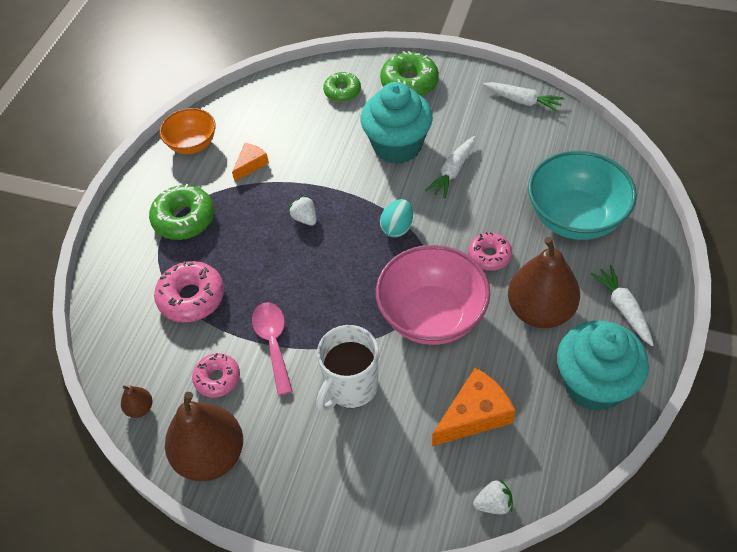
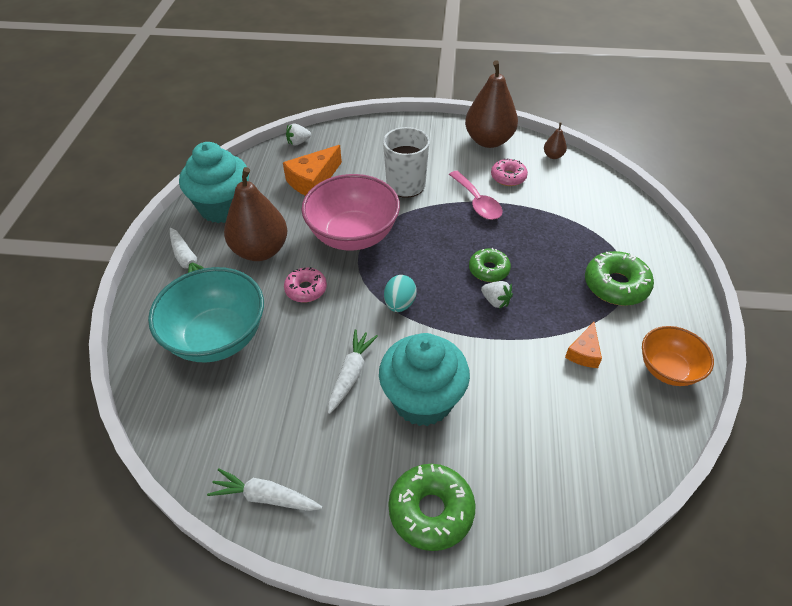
camera: 165 degrees right, 5 degrees down
(191, 297) = (562, 223): pink donut -> none
(342, 91) = (521, 480): green donut -> green donut (489, 270)

